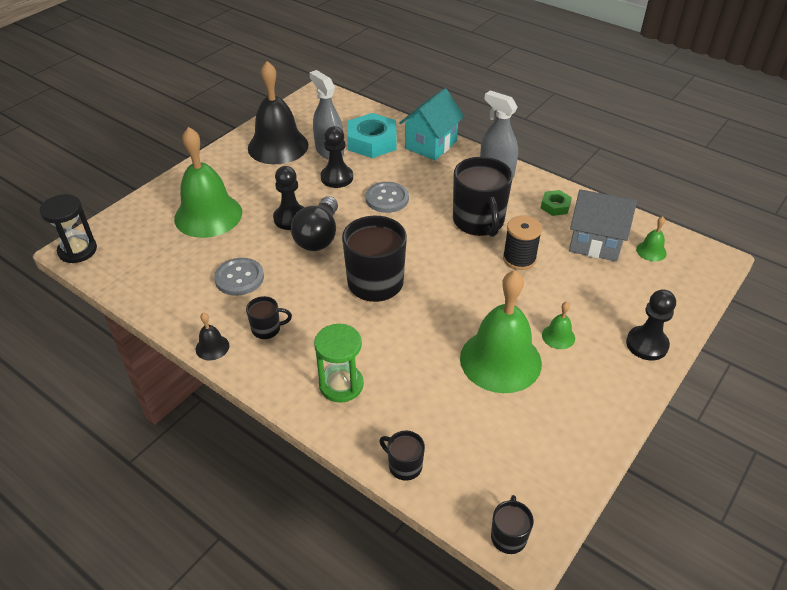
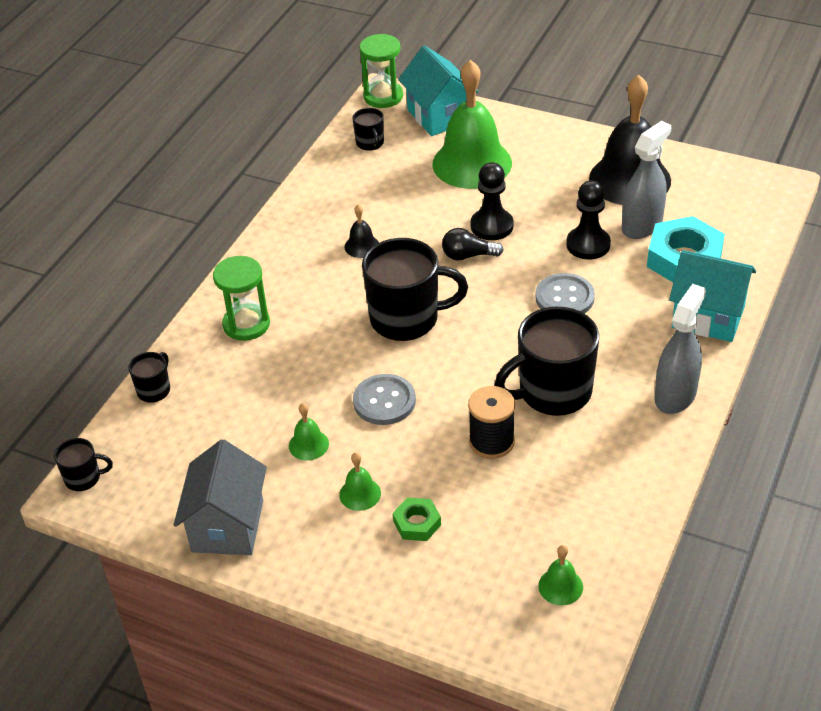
camera: 80 degrees right, 0 degrees up
(77, 250) = (383, 96): black hourglass -> green hourglass
(133, 222) = (439, 116): none -> turquoise house
(212, 347) = (276, 224): black bell -> black bell (362, 246)
(239, 278) = (378, 214): grey button -> grey button (384, 401)
(267, 329) = (309, 254): black mug -> black mug (370, 143)
(318, 236) = (468, 255): black light bulb -> black light bulb, size x0.60
(500, 360) = (308, 445): green bell -> green bell, size x0.42
(555, 206) = (622, 469): green nut -> green nut (417, 523)
(595, 243) = (554, 520): grey house -> grey house (227, 526)
(647, 344) = (368, 584): black pawn -> none

